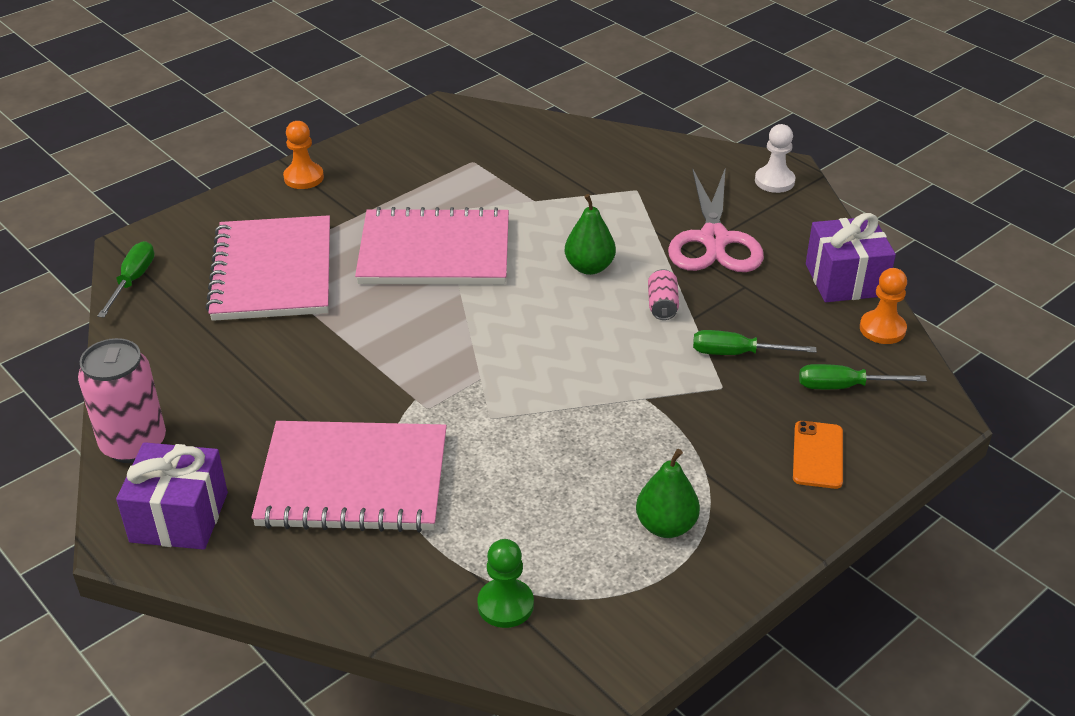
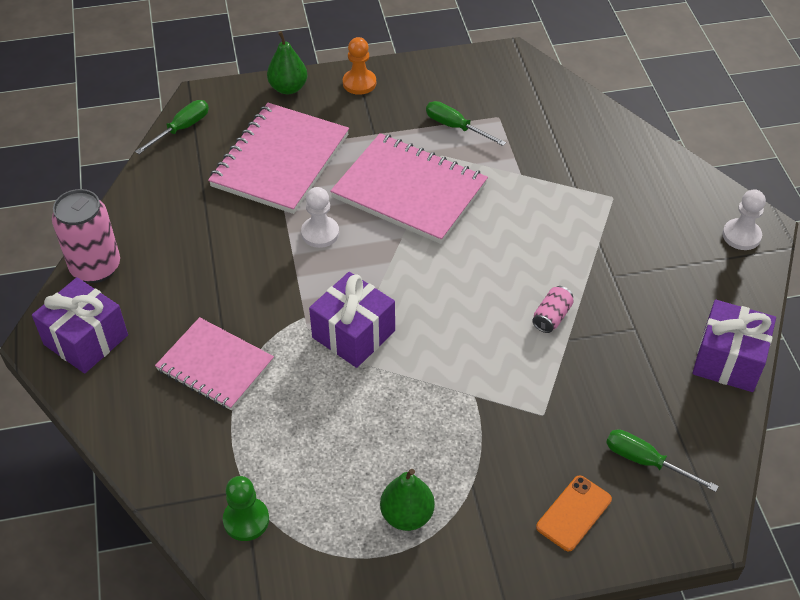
camera: 30 degrees right, 10 degrees up
(353, 480) = (215, 366): pink notebook -> pink notebook, size x0.66
(370, 320) = (320, 233): none -> white pawn
(480, 394) = (353, 334): none -> purple gift
(589, 267) = (519, 256): green pear -> green pear (288, 88)
(714, 240) = (642, 273): pink scissors -> none
(737, 353) = (579, 389): green screwdriver -> green screwdriver (455, 127)
(882, 329) = (723, 422): orange pawn -> none

